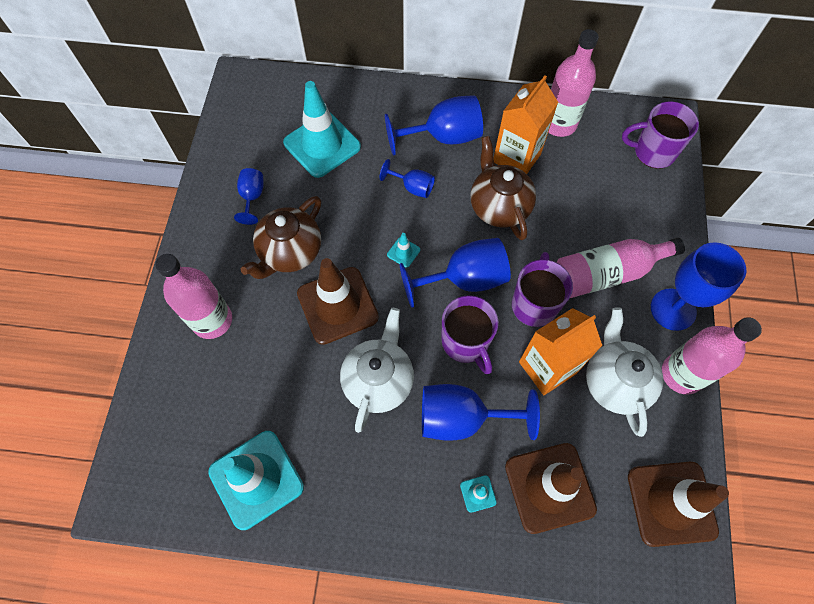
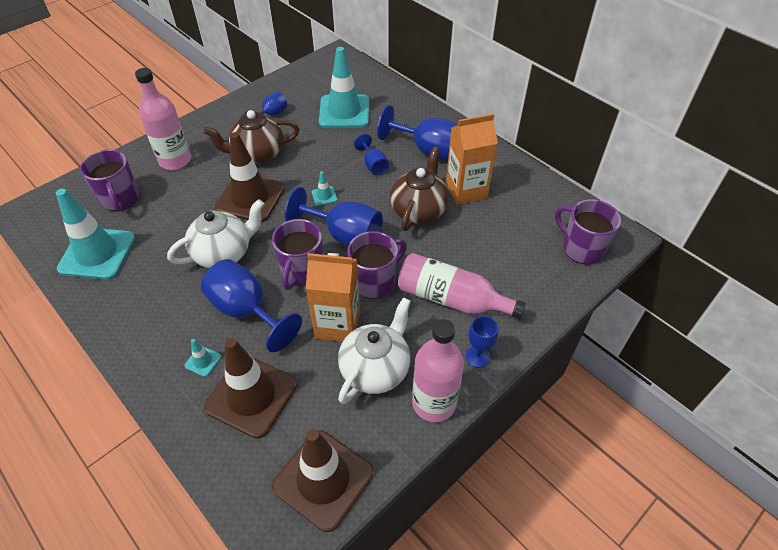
camera: 40 degrees right, 15 degrees down
(206, 406) = (120, 199): none -> purple mug
(559, 123) = (523, 189): pink bottle -> none
(673, 309) = (477, 357): blue goblet -> blue goblet, size x0.54

